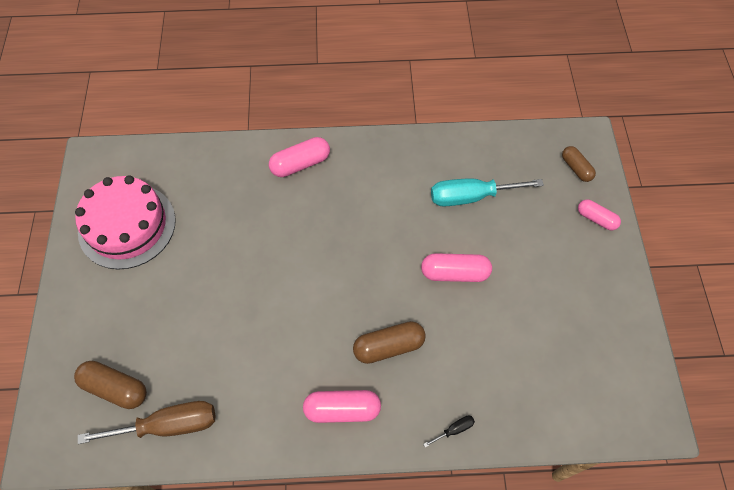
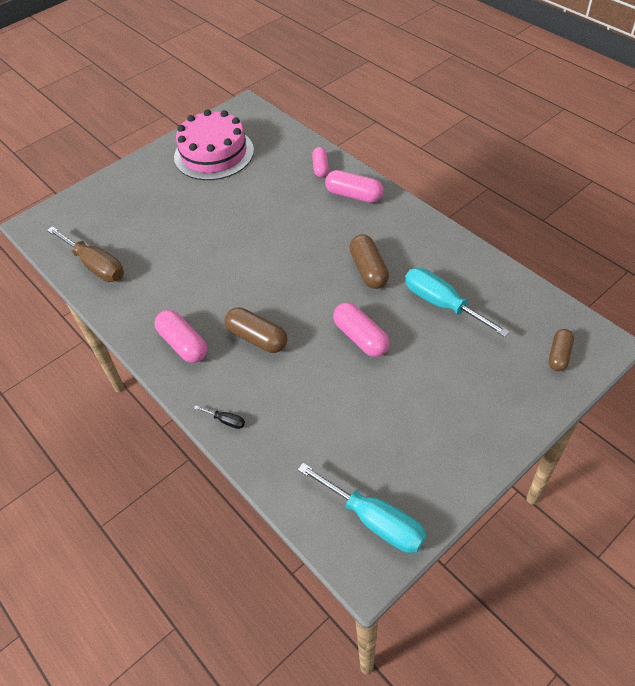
camera: 55 degrees right, 10 degrees down
(115, 388) = (99, 226): brown capsule -> brown capsule (368, 270)
(596, 219) = (524, 401): pink capsule -> pink capsule (320, 168)
(623, 387) = (374, 520): none -> turquoise screwdriver

